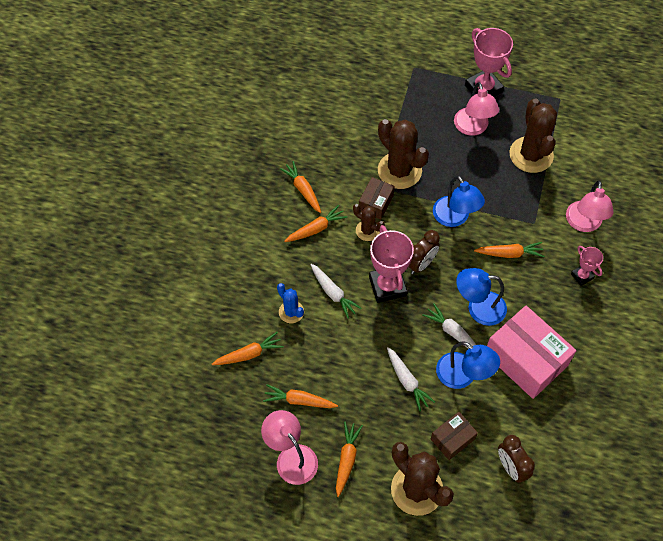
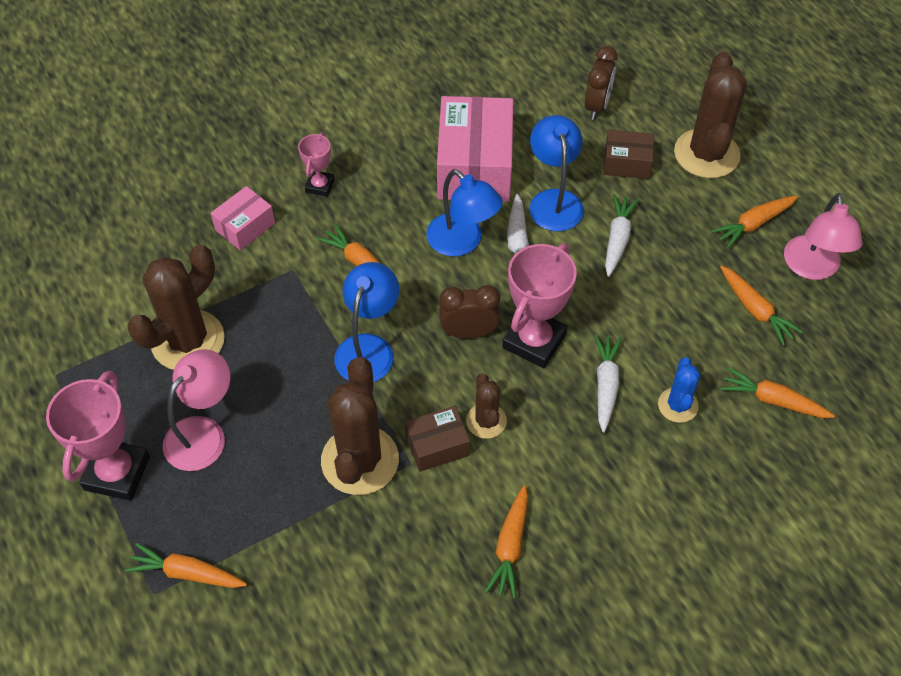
camera: 135 degrees left, 5 degrees down
(316, 229) = (547, 478): orange carrot -> orange carrot (187, 573)
(583, 224) = (245, 226): pink lamp -> pink box

